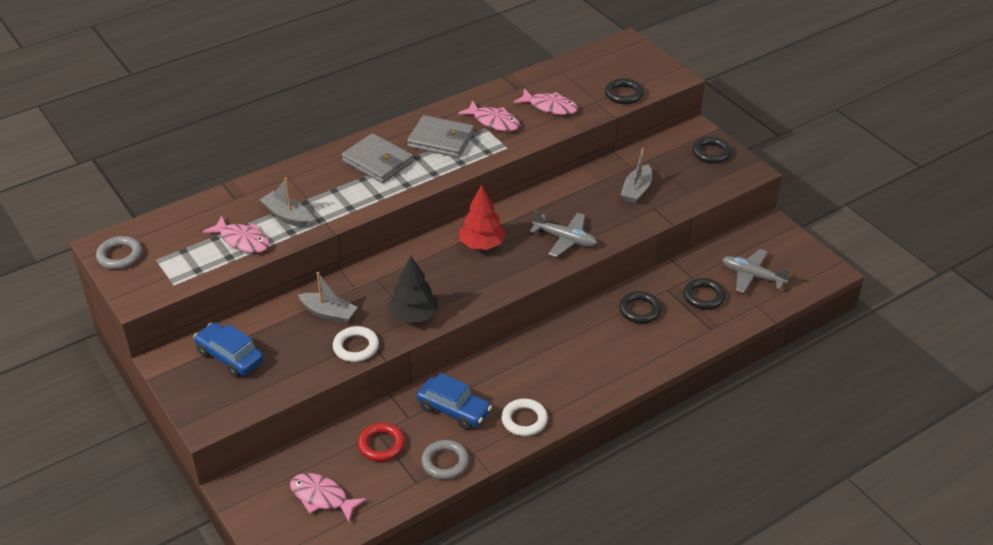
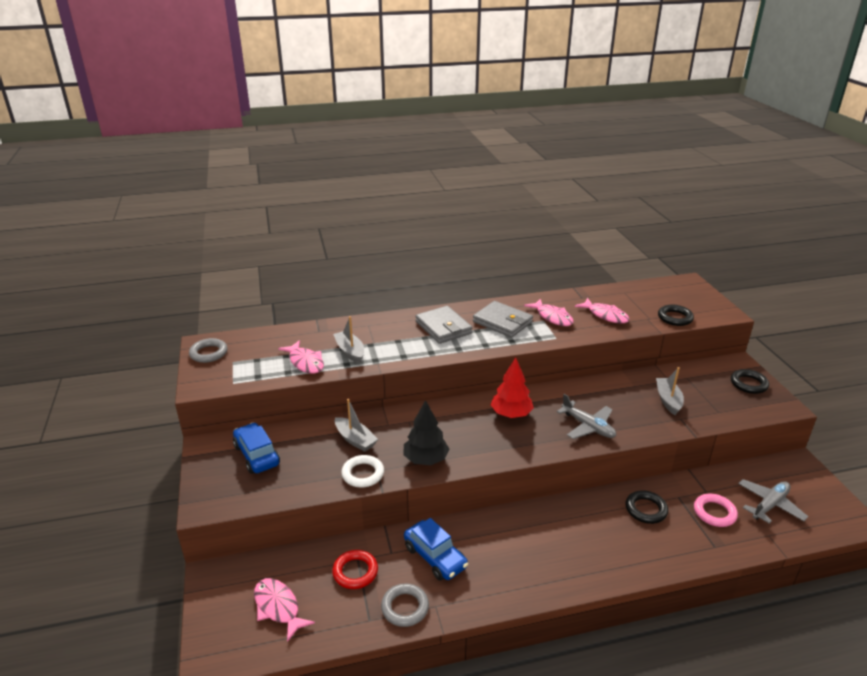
camera: 20 degrees right, 10 degrees down
(524, 420) = (497, 587): white ring -> none
(636, 190) = (668, 400): grey boat -> grey boat turned 135 degrees clockwise
(704, 296) = (714, 513): black ring -> pink ring
(752, 276) = (769, 505): grey plane -> grey plane turned 90 degrees clockwise

